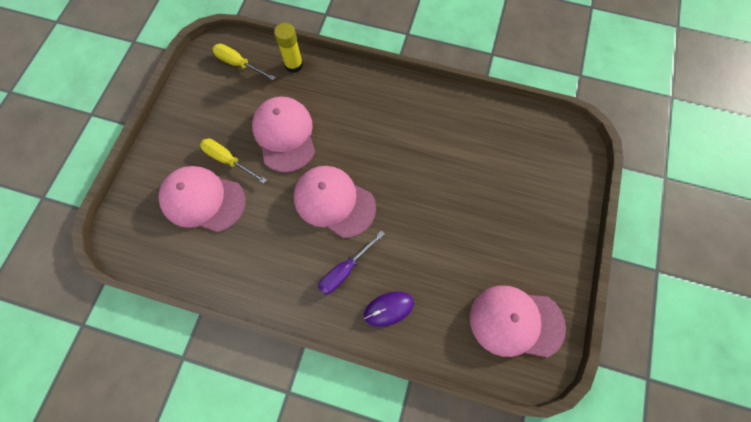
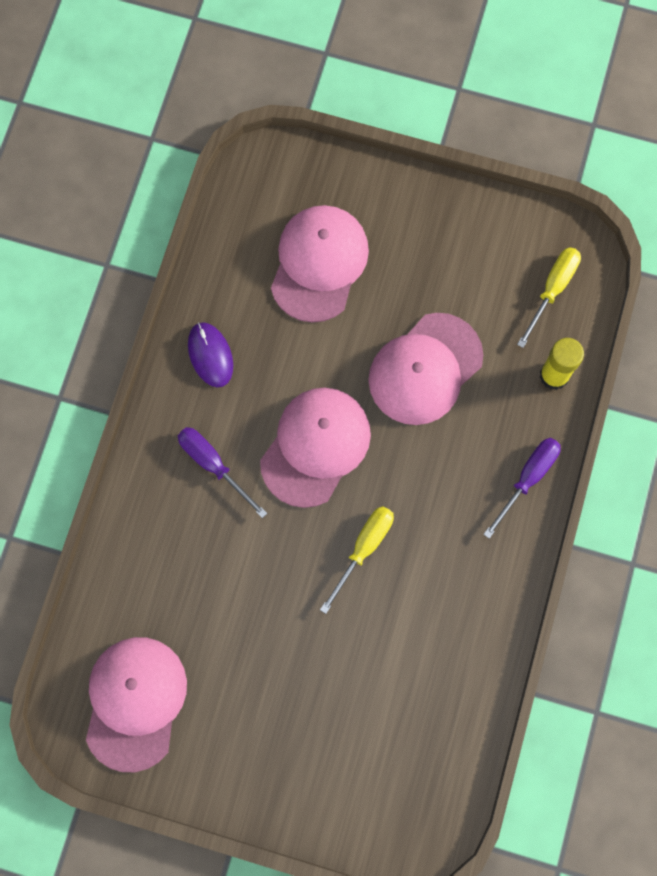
camera: 90 degrees right, 5 degrees up
(228, 160) = (381, 291): yellow screwdriver -> yellow screwdriver (363, 549)
(284, 135) = (425, 369): pink cap -> pink cap turned 150 degrees clockwise
(358, 80) = (528, 478): none -> purple screwdriver
(388, 309) = (158, 525): purple mouse -> purple mouse (210, 355)

